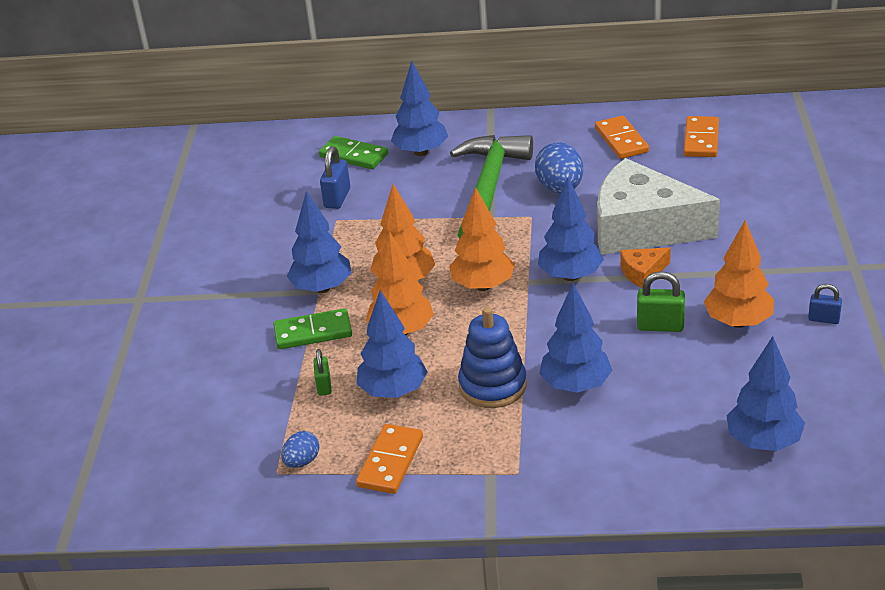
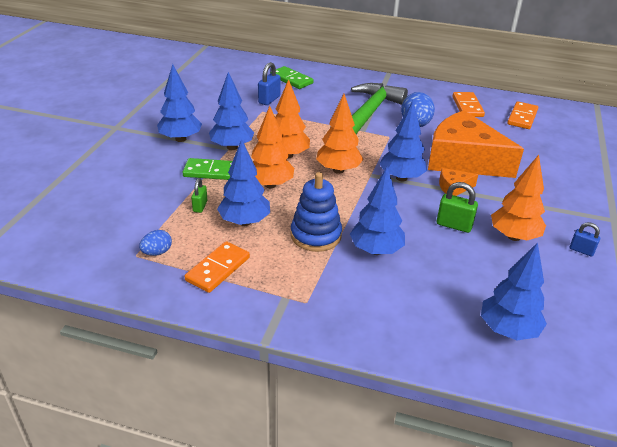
camera: 10 degrees right, 0 degrees up
(421, 152) = (334, 86): blue tree -> blue tree (180, 139)
(642, 228) = (463, 160): white cheese -> orange cheese

